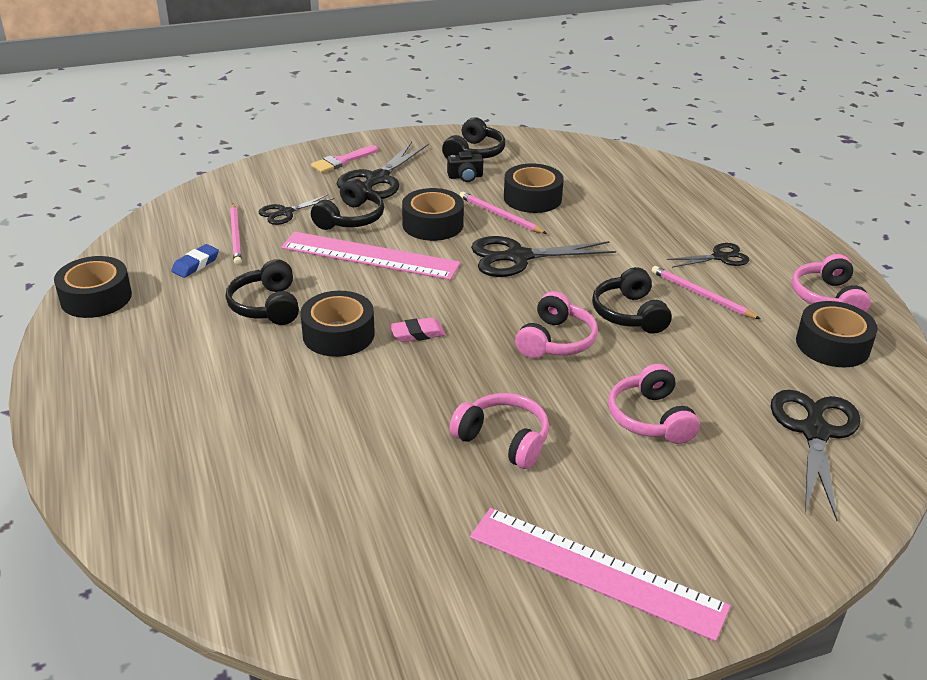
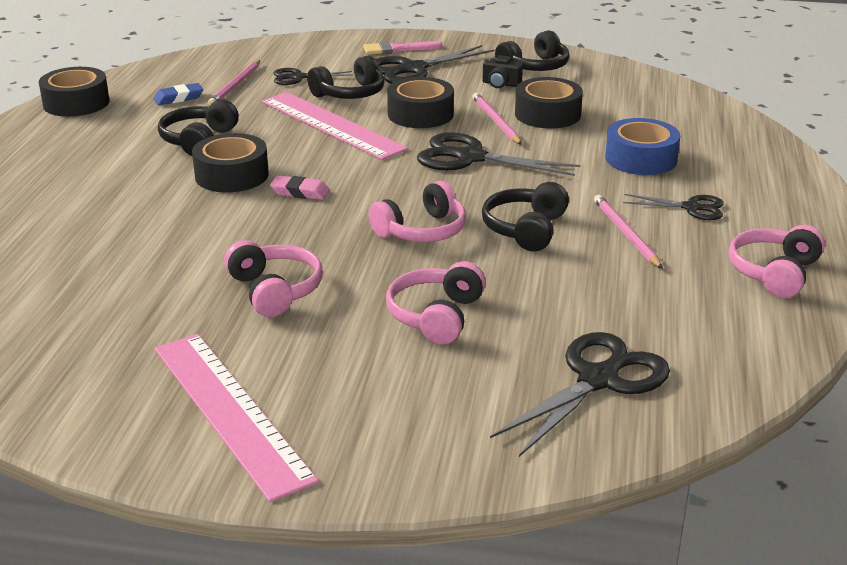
camera: 30 degrees right, 5 degrees down
(642, 222) = (641, 159): none -> blue tape
(832, 345) = (723, 314): black tape -> none

